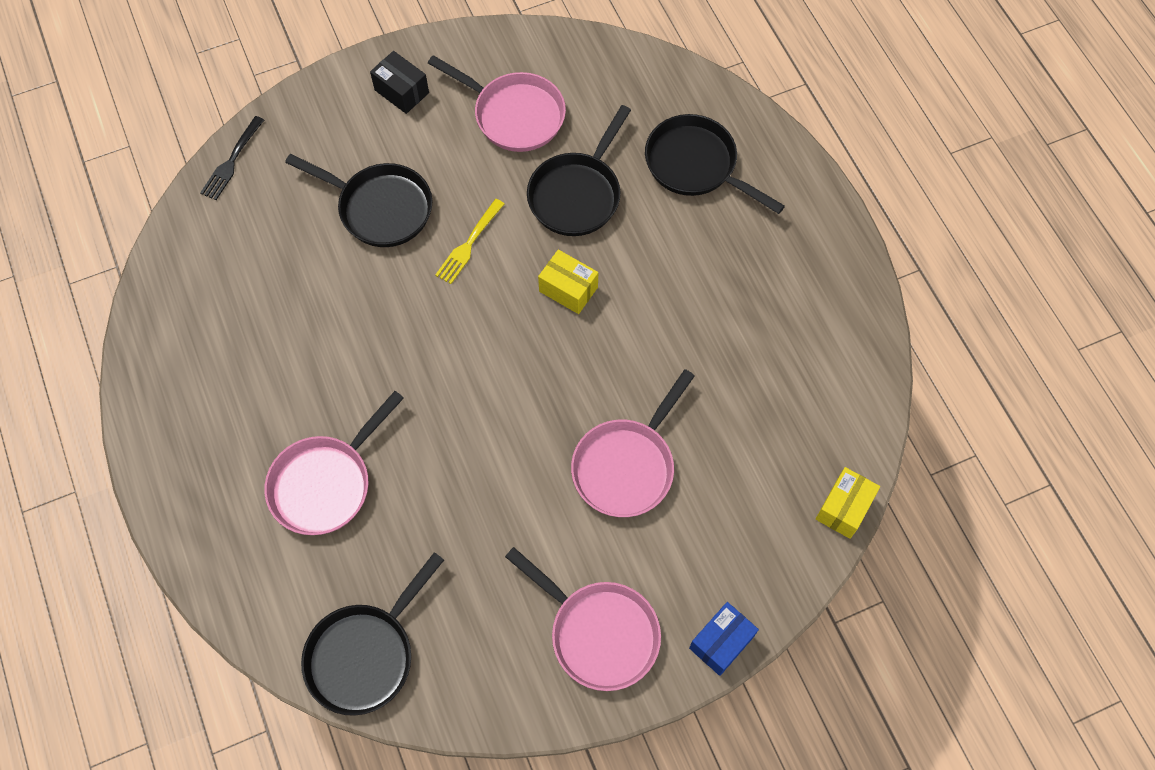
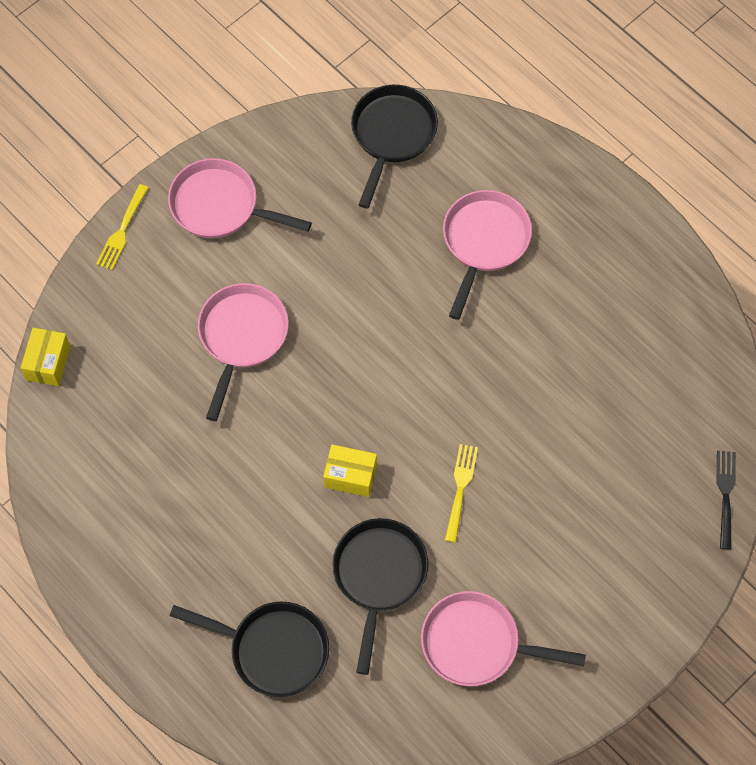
camera: 160 degrees right, 0 degrees up
(380, 208) = (560, 496): black pan -> none
(401, 91) = (602, 630): black box -> none
(721, 642) = (122, 230): blue box -> yellow fork

